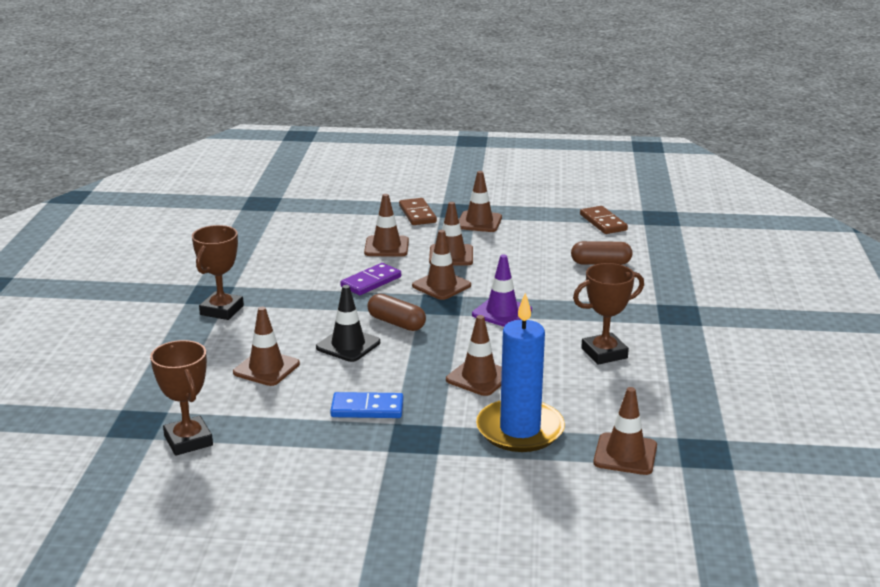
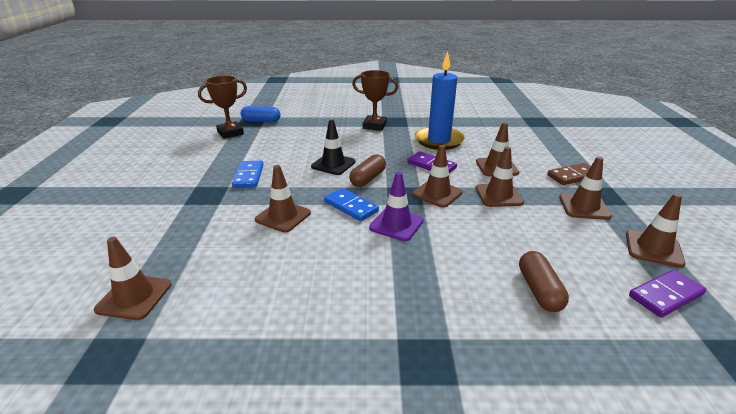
camera: 85 degrees right, 5 degrees up
(144, 412) = (261, 121): none -> blue capsule
(266, 368) = (303, 143): brown traffic cone -> brown traffic cone (653, 248)
(462, 336) = (351, 206): none -> blue domino
(520, 430) = (199, 237): blue candle -> blue candle (439, 140)
(603, 222) = (666, 295): brown domino -> purple domino
(604, 353) = (321, 288): brown trophy -> none

